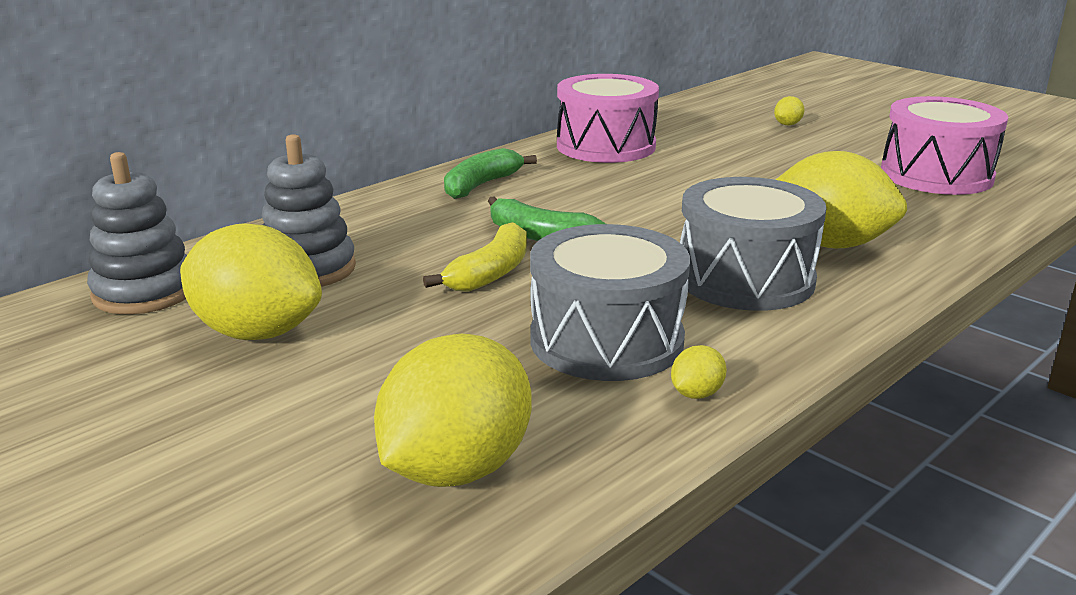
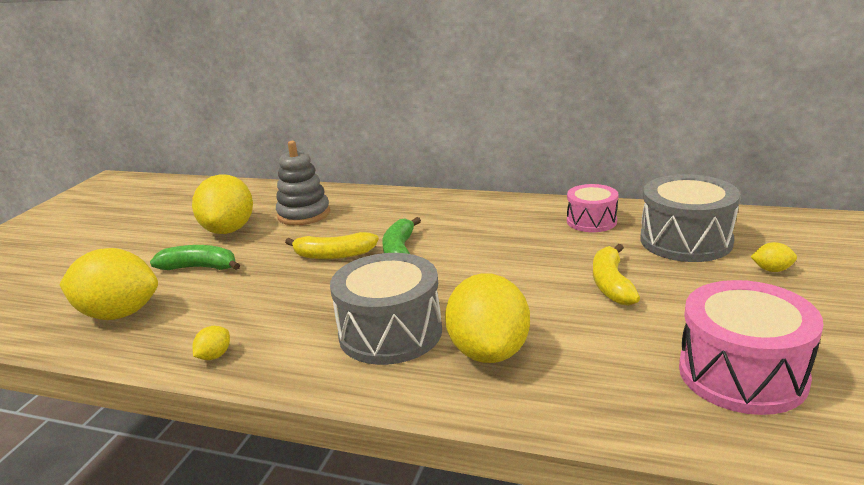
camera: 65 degrees right, 0 degrees up
(144, 292) = (255, 196): grey stacking toy -> none
(481, 185) = (463, 211): green banana -> green banana (200, 267)
(606, 146) = (591, 221): pink drum -> pink drum, size x0.60
(606, 340) = (267, 312): grey drum -> grey drum (685, 241)
(696, 394) = (214, 356): yellow lemon -> yellow lemon turned 75 degrees counterclockwise
(749, 172) = (611, 284): none -> yellow banana

